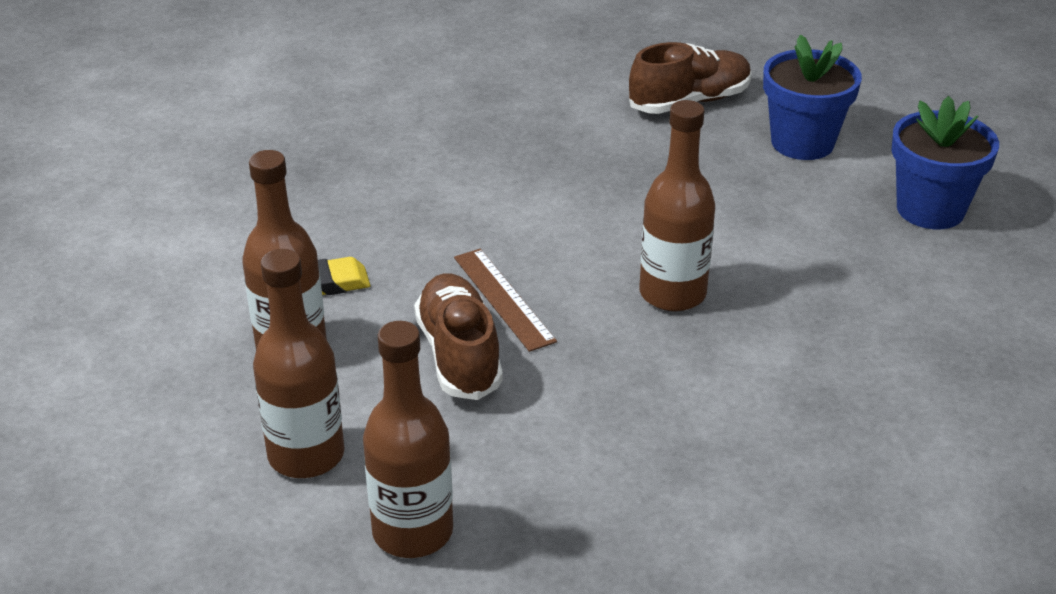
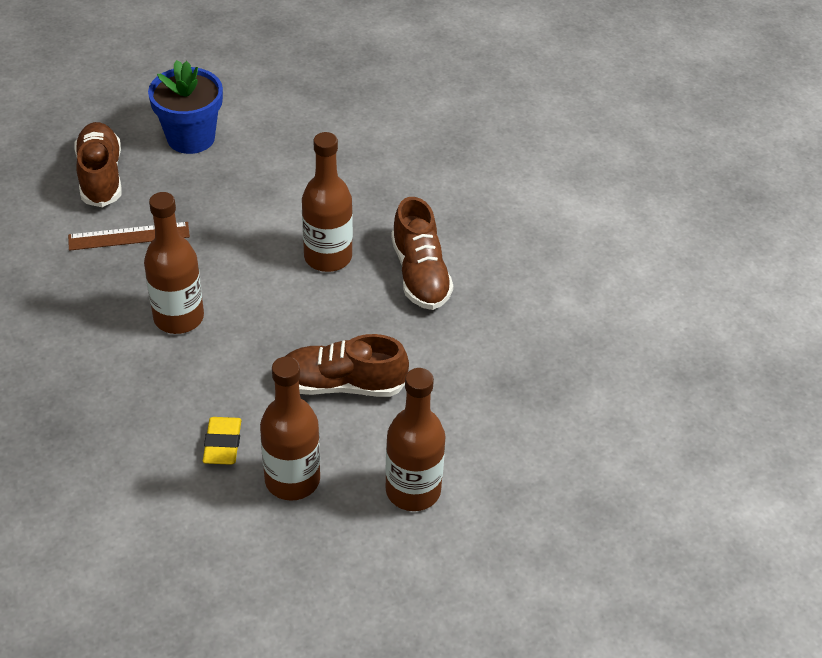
camera: 75 degrees left, 10 degrees up
(412, 532) = (505, 446): brown bottle -> brown bottle (178, 317)
(503, 299) = (291, 346): brown ruler -> brown ruler (129, 236)
(693, 382) = (420, 274): none -> brown shoe
(930, 210) = (301, 109): blue flower pot -> none

